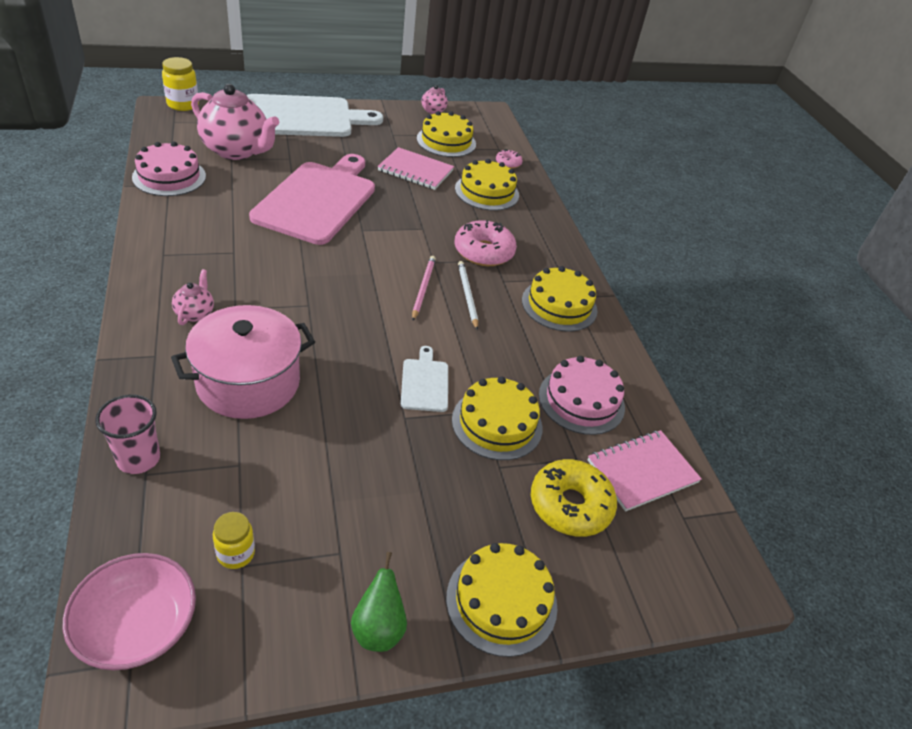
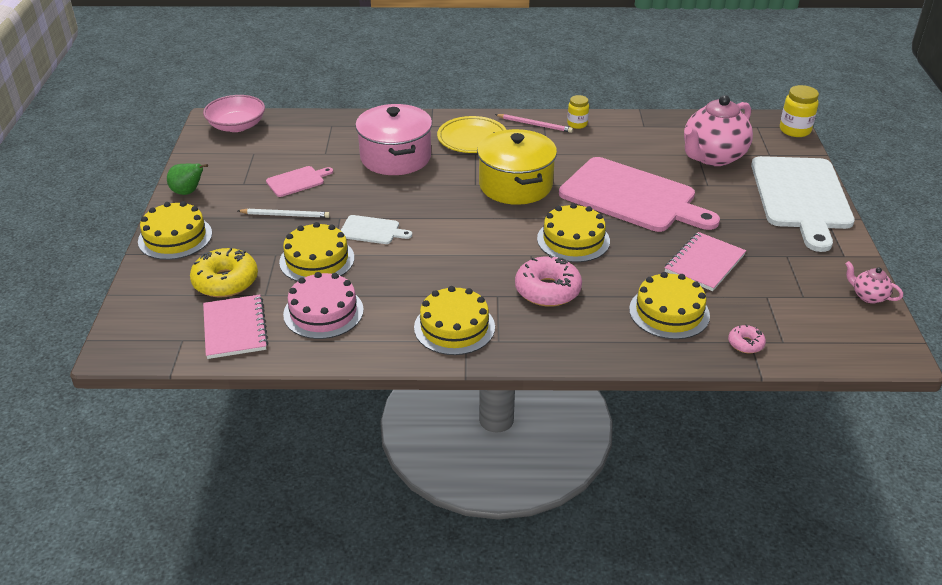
camera: 110 degrees right, 5 degrees down
(138, 459) = (344, 123): pink cup -> none
(169, 176) = (657, 126): pink cake -> none
(195, 313) = (472, 138): pink teapot -> yellow plate
(236, 553) = (262, 151): yellow jar -> yellow jar (577, 124)
(306, 274) = (515, 185): none -> yellow pot
(324, 482) = (297, 181): none -> pink cutting board
(423, 288) = (490, 244): pink pencil -> pink pencil (535, 125)
(446, 141) = (786, 297): yellow cake -> yellow cake (573, 240)
(467, 295) = (477, 268): white pencil -> white pencil (285, 215)

